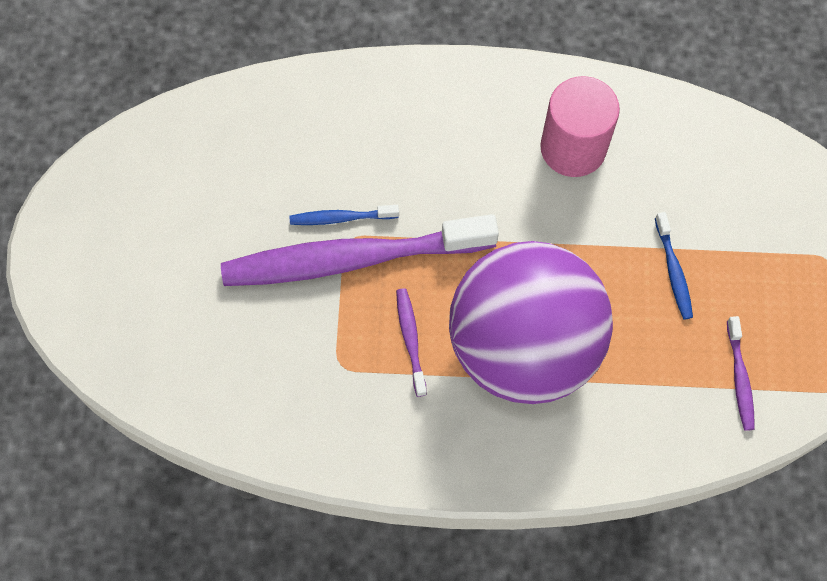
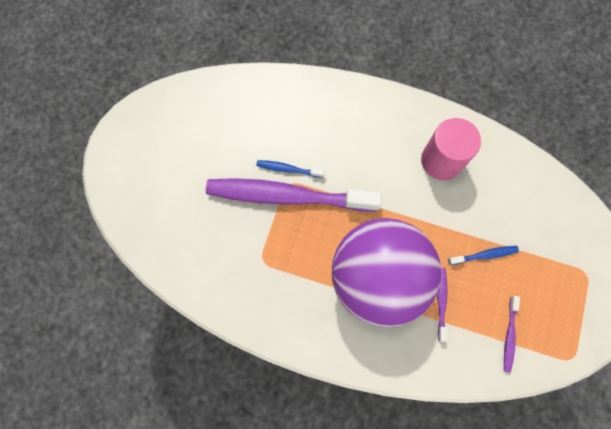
camera: 15 degrees right, 5 degrees up
(410, 339) = (309, 256): purple toothbrush -> purple toothbrush (441, 301)
(673, 271) = (484, 255): blue toothbrush -> blue toothbrush turned 105 degrees counterclockwise

